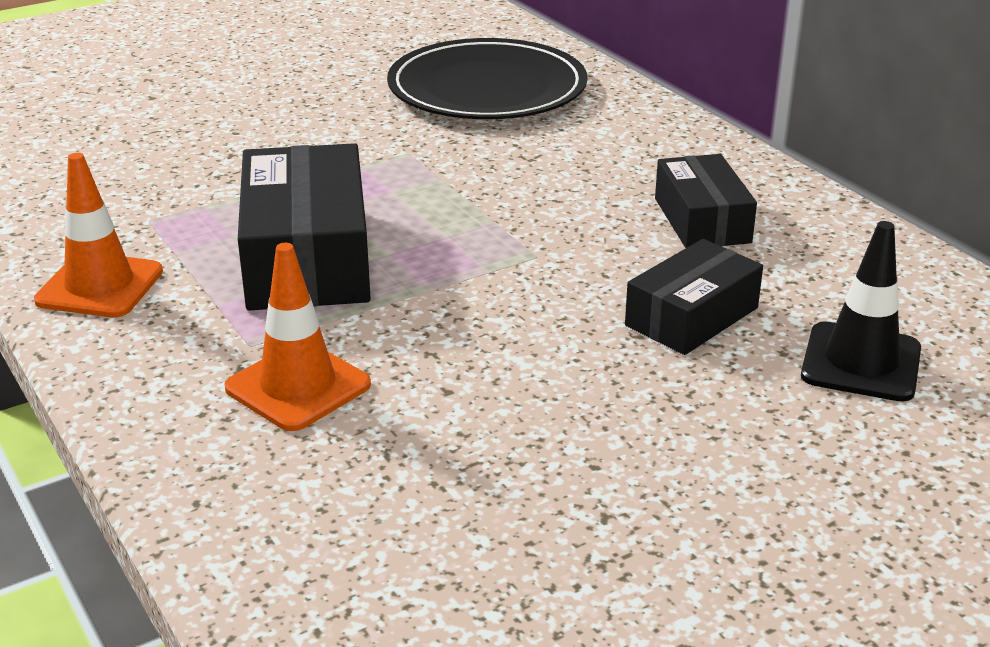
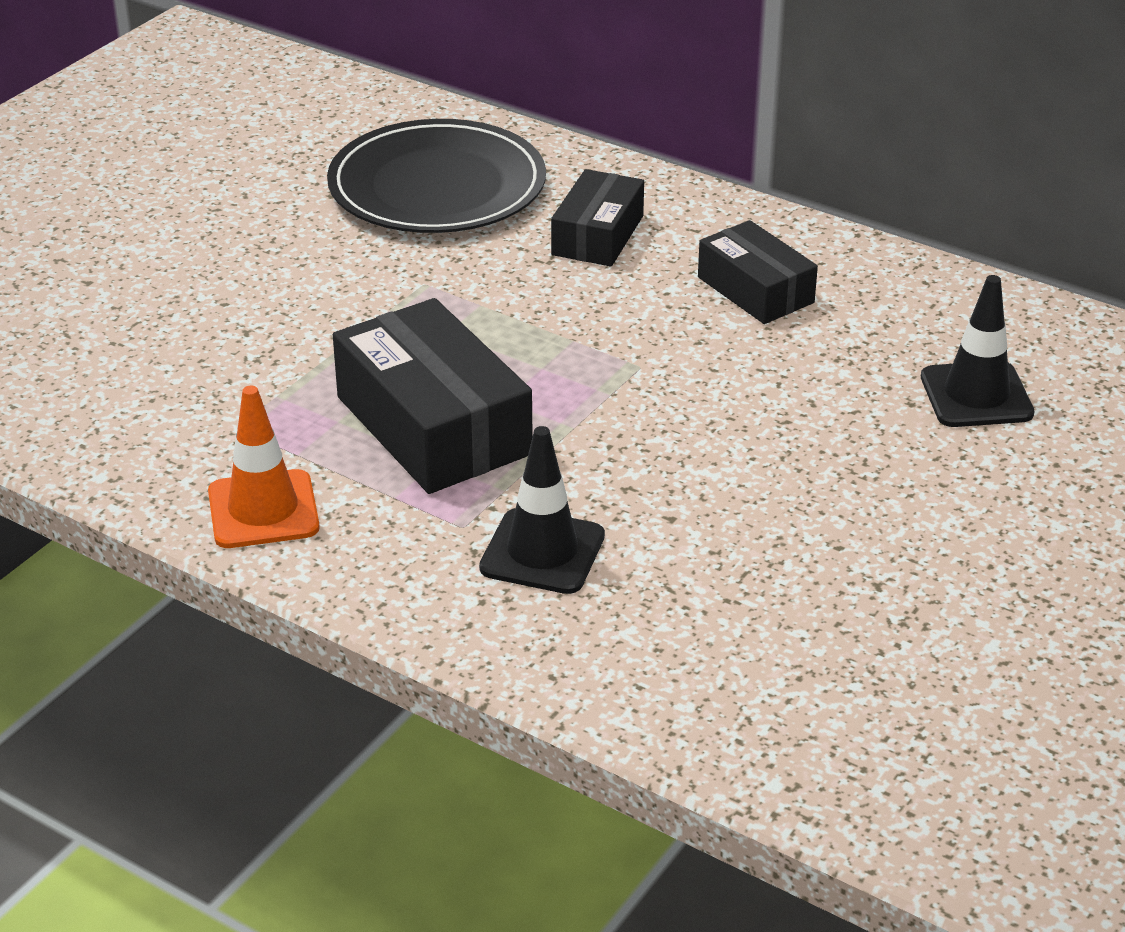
camera: 25 degrees left, 5 degrees up
(298, 386) = (542, 552): orange traffic cone -> black traffic cone
(691, 316) = (816, 390): black box -> black box (597, 235)

